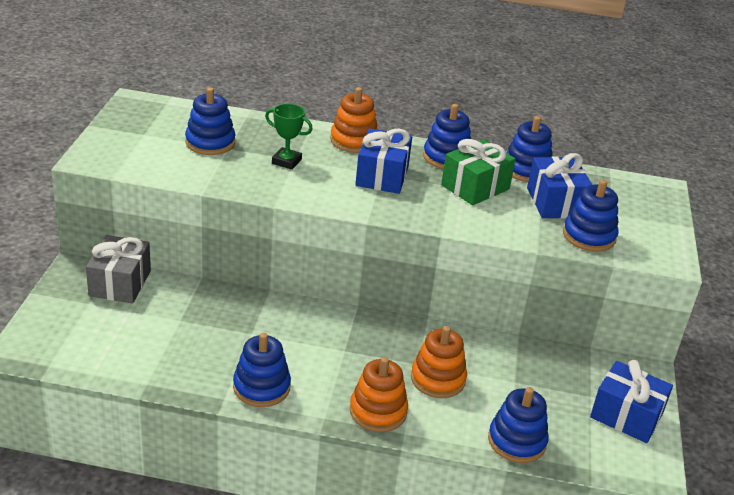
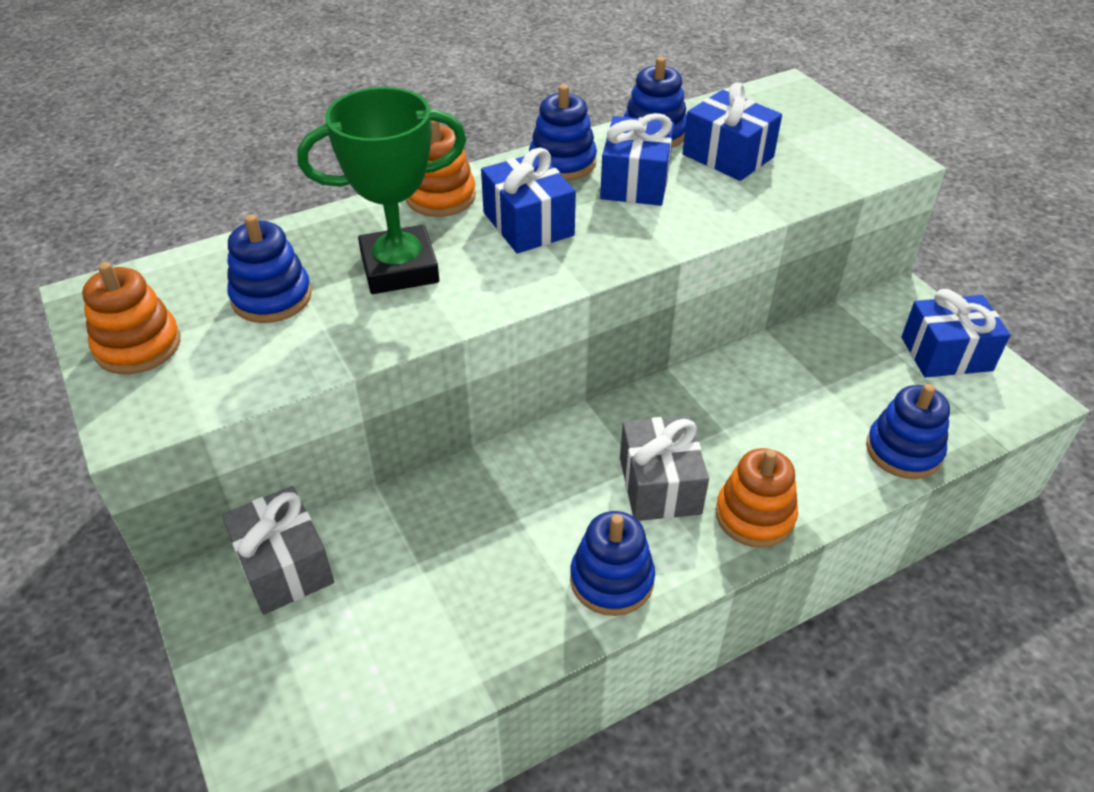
camera: 35 degrees left, 10 degrees up
(286, 161) = (399, 268): green trophy -> green trophy, size x1.96
(344, 365) = (659, 485): none -> grey gift
(438, 379) = (760, 434): orange stacking toy -> orange stacking toy (138, 346)
(475, 187) = (635, 182): green gift -> blue gift
(589, 236) = (803, 176): blue stacking toy -> none

